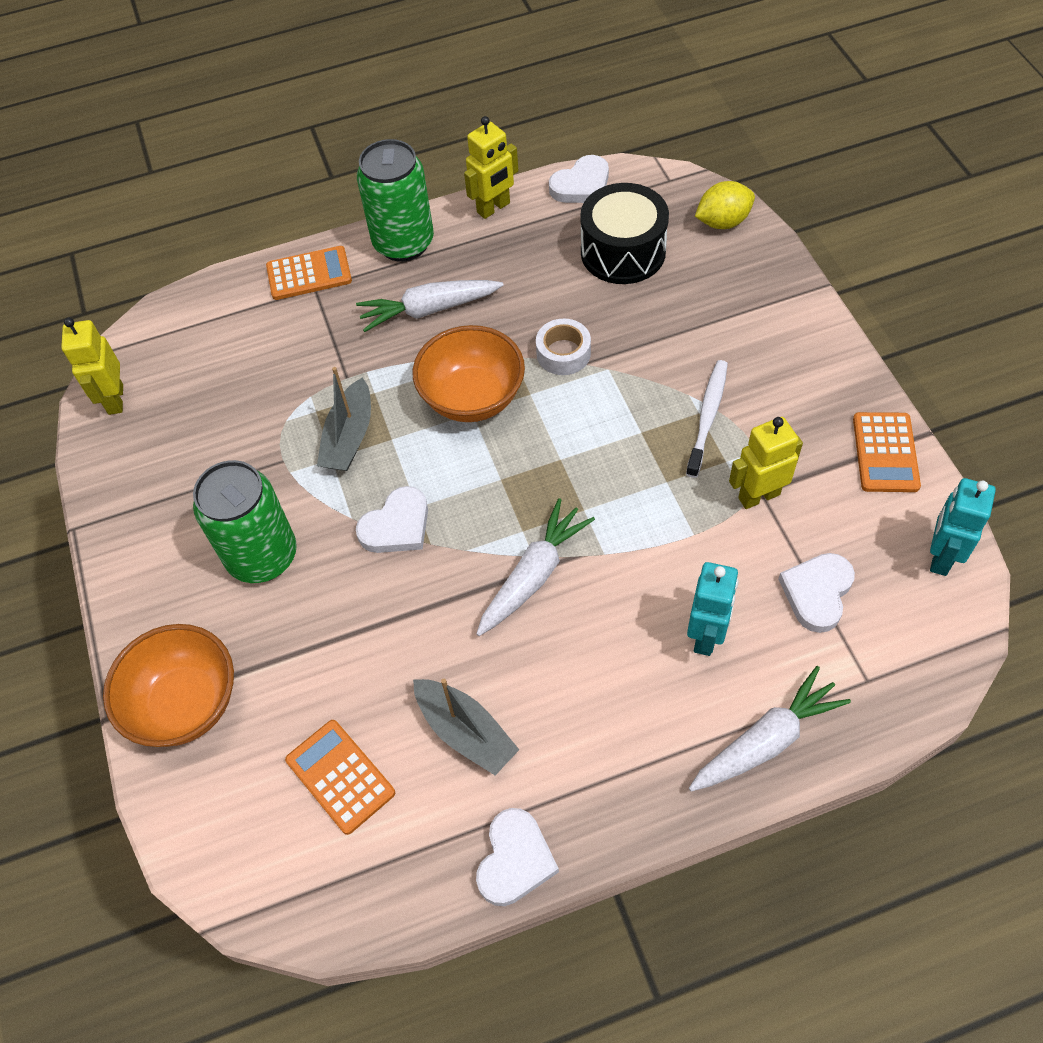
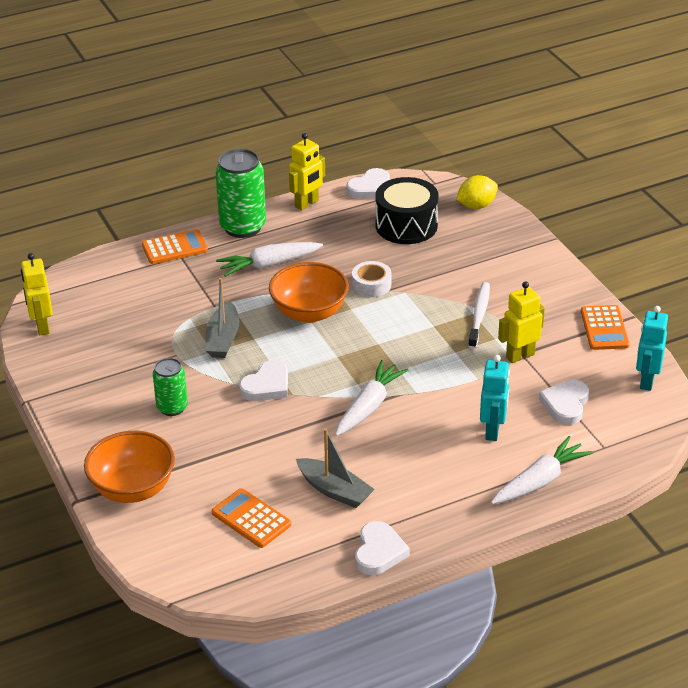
camera: 10 degrees left, 20 degrees down
(262, 556) = (172, 407): green can -> green can, size x0.59

